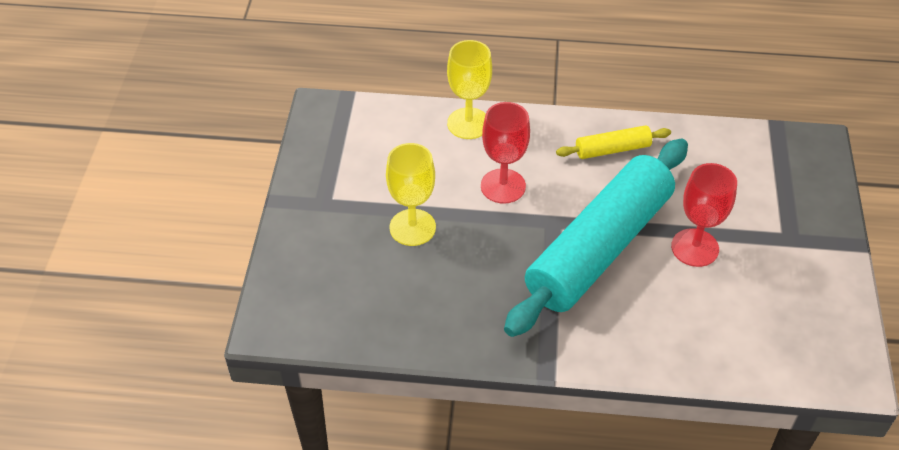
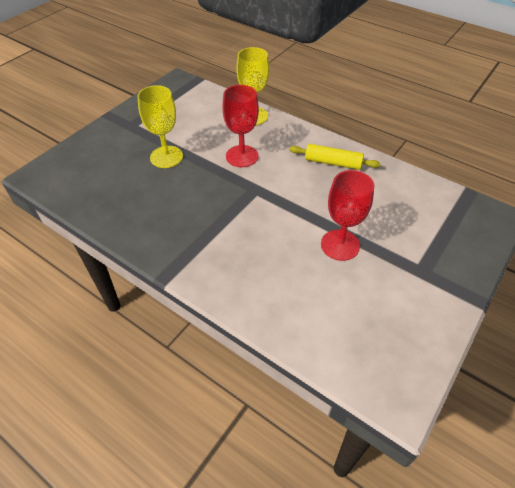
camera: 30 degrees right, 0 degrees up
(599, 248) = (271, 216): turquoise rolling pin -> none

